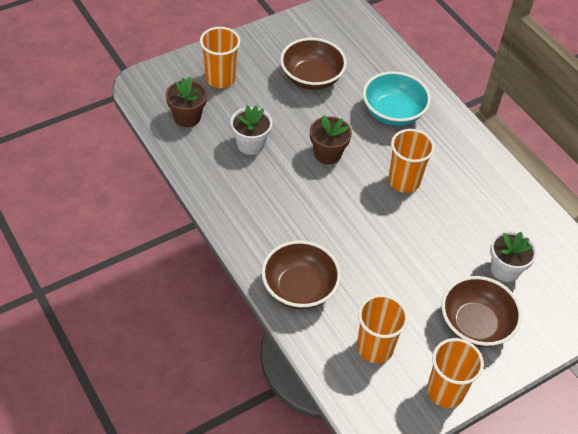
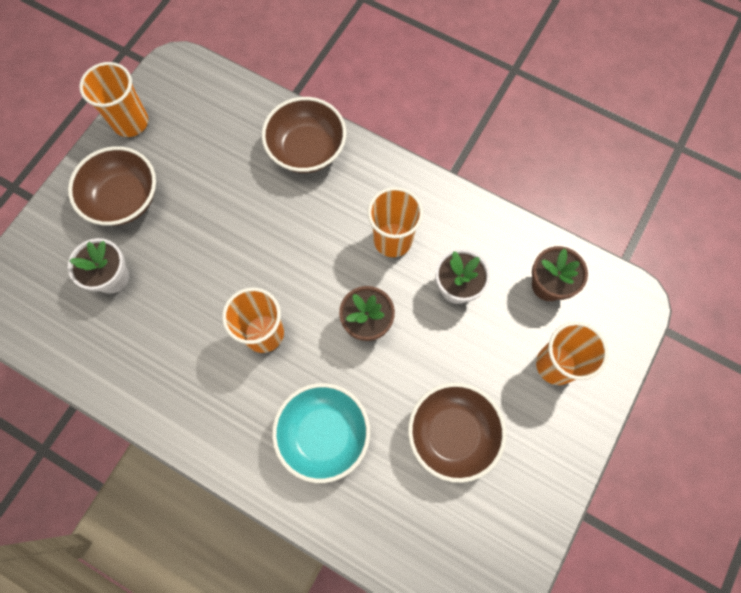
camera: 155 degrees right, 20 degrees up
(374, 348) = (209, 129): orange cup -> orange cup (392, 240)

